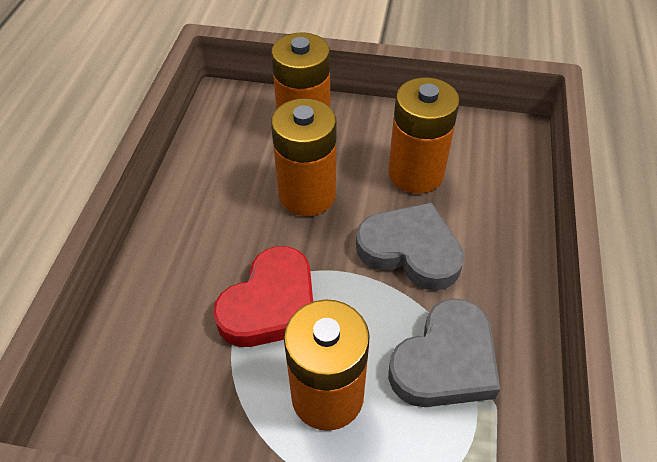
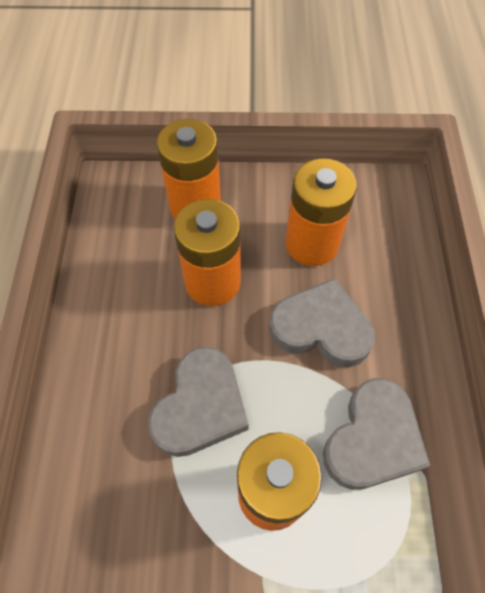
camera: 10 degrees left, 10 degrees up
(271, 304) = (200, 406): red heart -> grey heart

